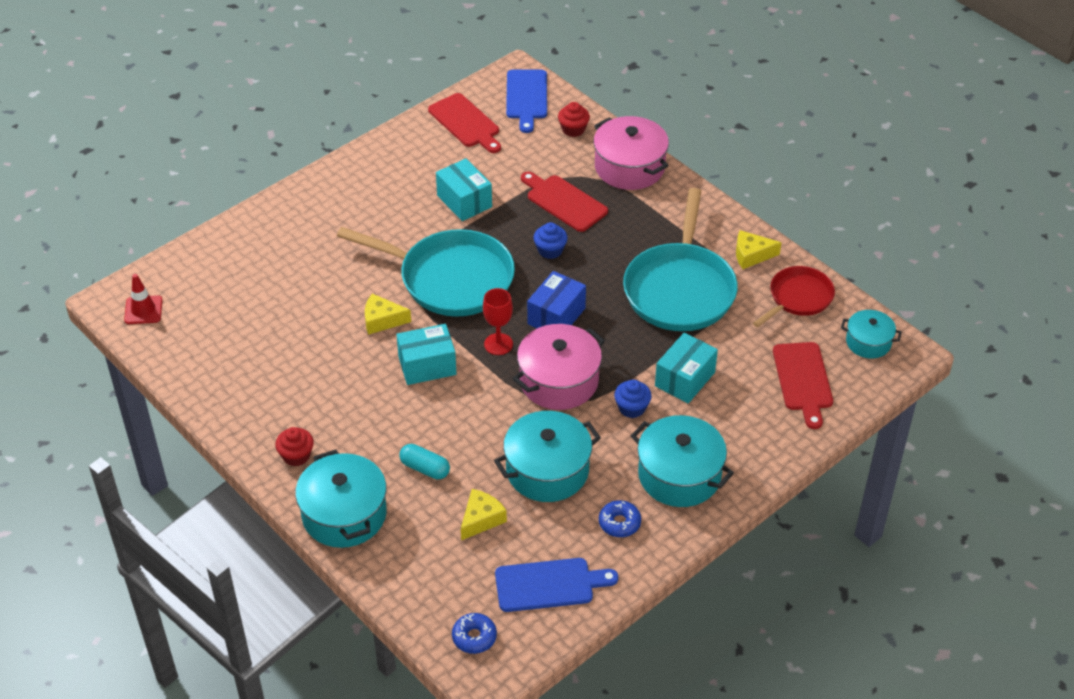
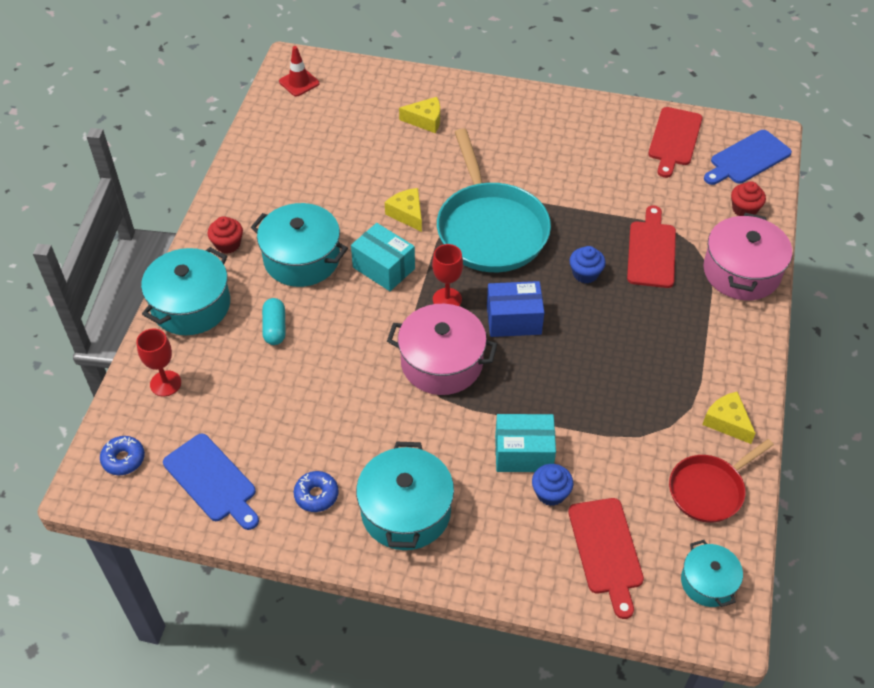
camera: 55 degrees right, 5 degrees up
(417, 572) = (165, 383): none -> red goblet
(464, 201) = (585, 189): turquoise box -> none
(481, 519) = (249, 394): yellow cheese -> yellow cheese (425, 120)
(547, 470) = (336, 410): turquoise pot -> turquoise pot (302, 259)
(632, 408) = (455, 432): blue cupcake -> blue cupcake (550, 493)
(680, 289) = (629, 390): turquoise pan -> none
(798, 298) = (709, 490): red pan -> red pan turned 135 degrees clockwise
(803, 380) = (606, 550): red cutting board -> red cutting board turned 60 degrees counterclockwise

